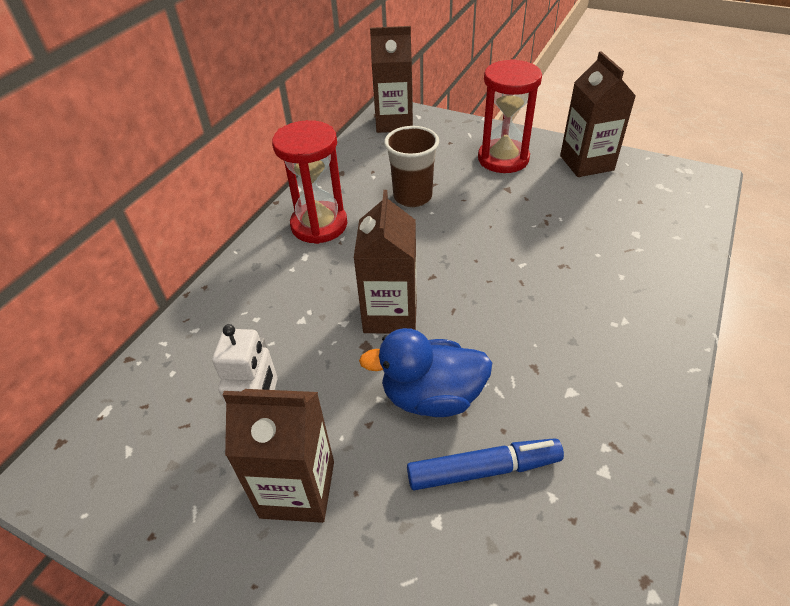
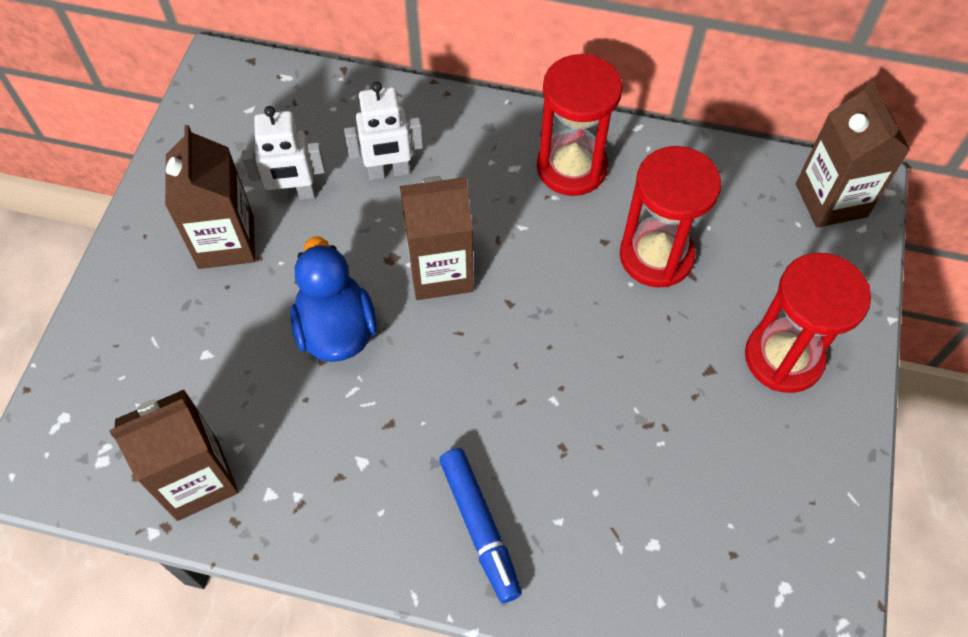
camera: 75 degrees right, 15 degrees up
(271, 337) = (389, 172): none -> white robot
(412, 197) = (656, 256): brown cup -> red hourglass
(483, 470) = (259, 386): blue marker -> blue marker (479, 527)
(586, 163) = (812, 477): brown carton -> brown carton (197, 479)

